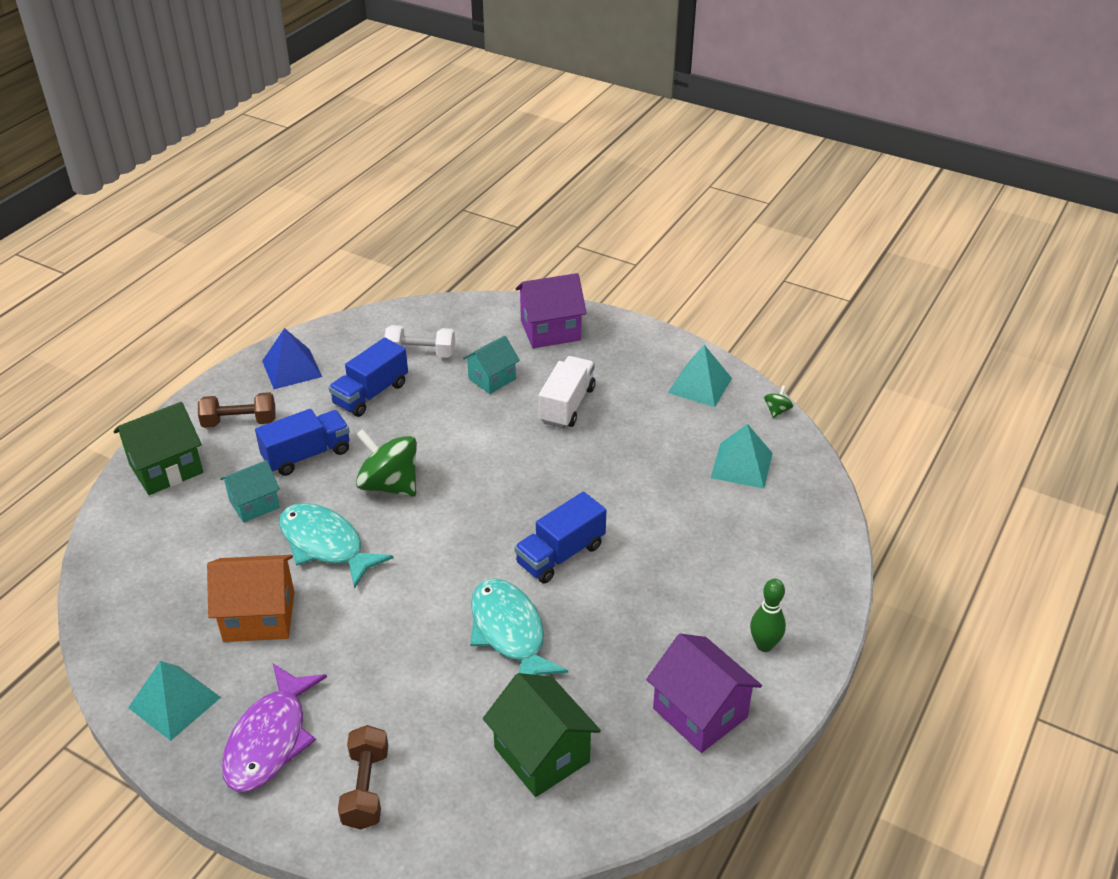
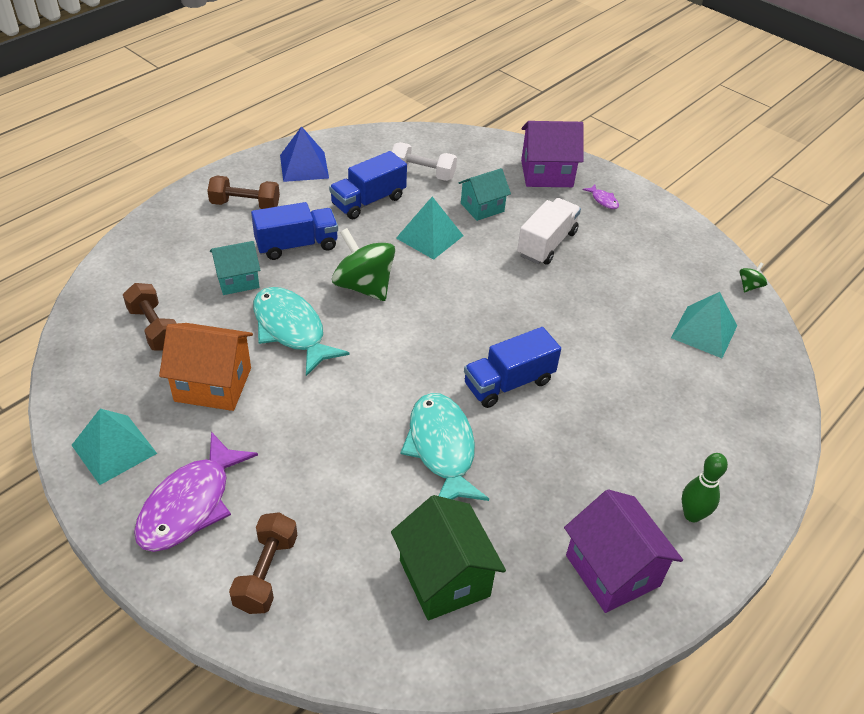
camera: 10 degrees right, 5 degrees up
(166, 468) = (169, 234): green house -> none
(180, 571) = (154, 328): none -> brown dumbbell
(614, 348) = (603, 200): none -> purple fish
(700, 385) = (678, 248): turquoise pyramid -> turquoise pyramid (429, 237)

